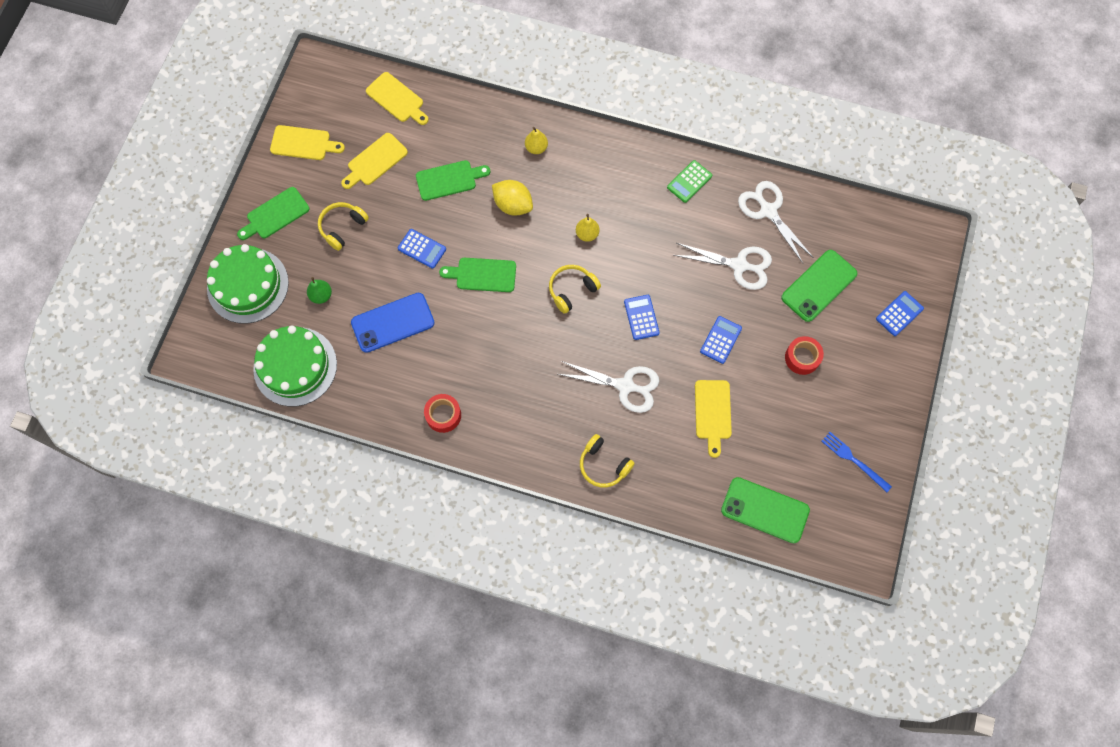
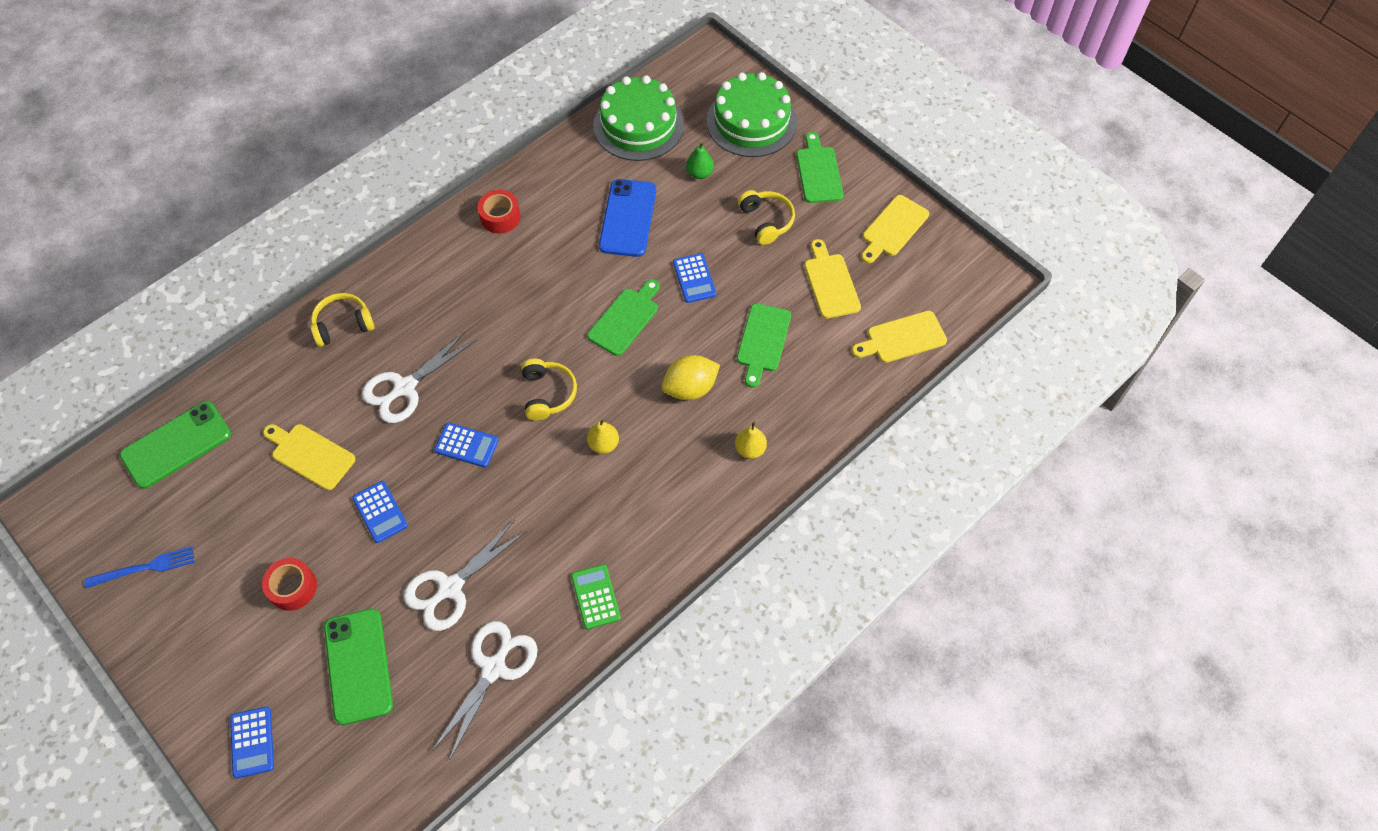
camera: 120 degrees right, 10 degrees down
(422, 249) = (694, 278): blue calculator -> blue calculator turned 75 degrees counterclockwise
(768, 211) = (493, 668): white scissors -> white scissors turned 60 degrees counterclockwise

